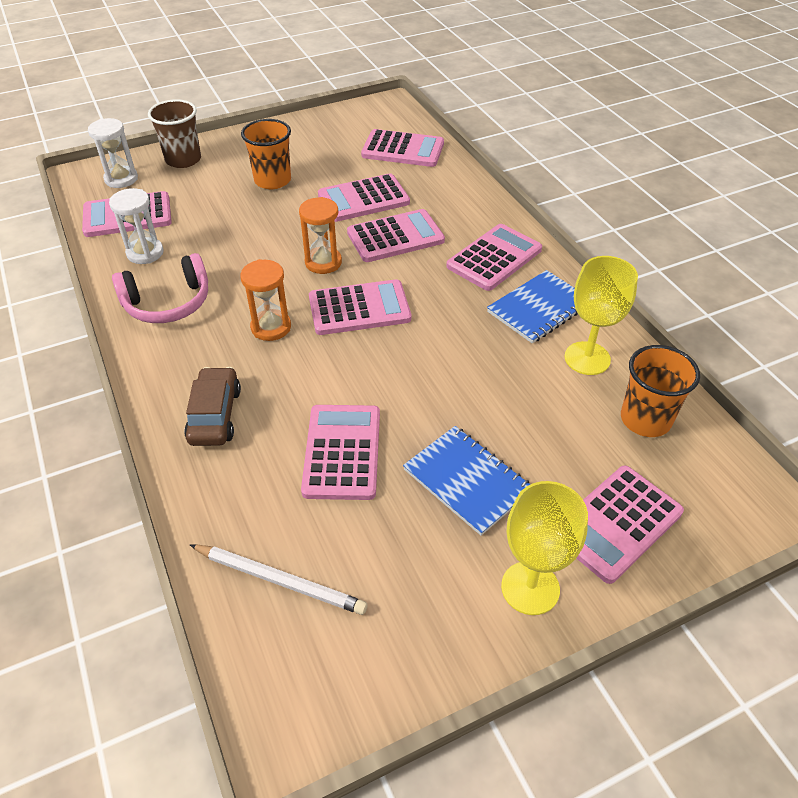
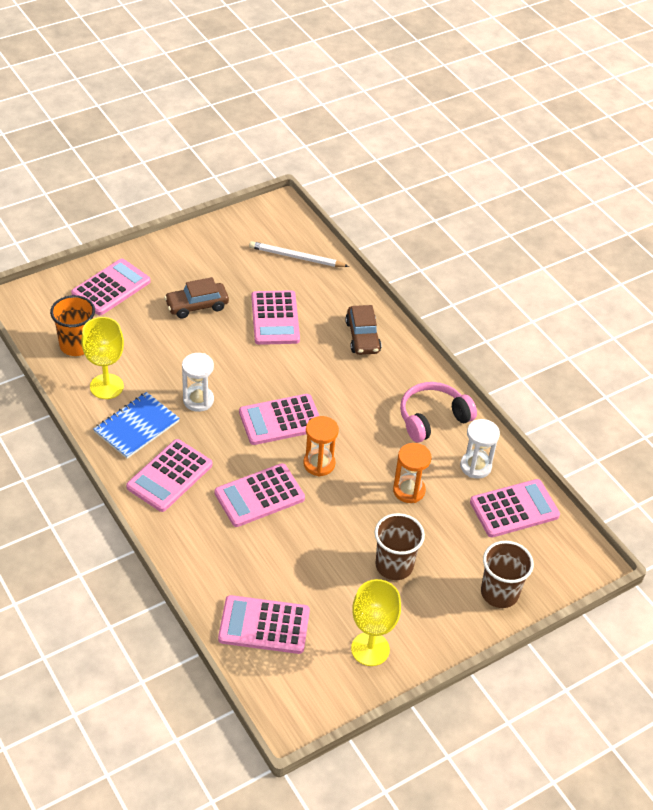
camera: 170 degrees right, 0 degrees up
(121, 179) = (548, 559): white hourglass -> white hourglass (198, 400)
(271, 327) = (345, 401): orange hourglass -> orange hourglass (409, 490)
(272, 180) = (394, 565): orange cup -> brown cup
(363, 199) = (296, 543): pink calculator -> none
(467, 481) = (197, 306): blue notebook -> brown car
(530, 588) = (164, 258): yellow goblet -> yellow goblet (370, 649)

